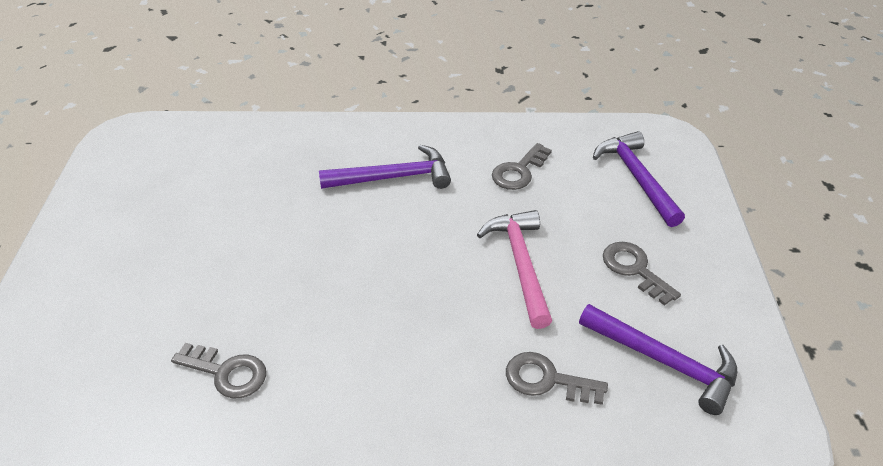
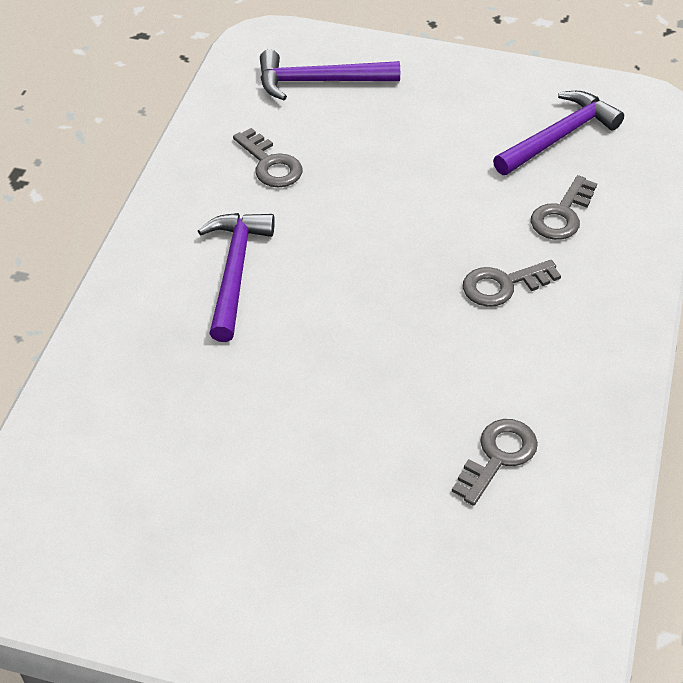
camera: 75 degrees left, 5 degrees up
(521, 264) = (414, 197): pink hammer -> none
(634, 269) = (446, 121): grey key -> grey key (503, 285)

